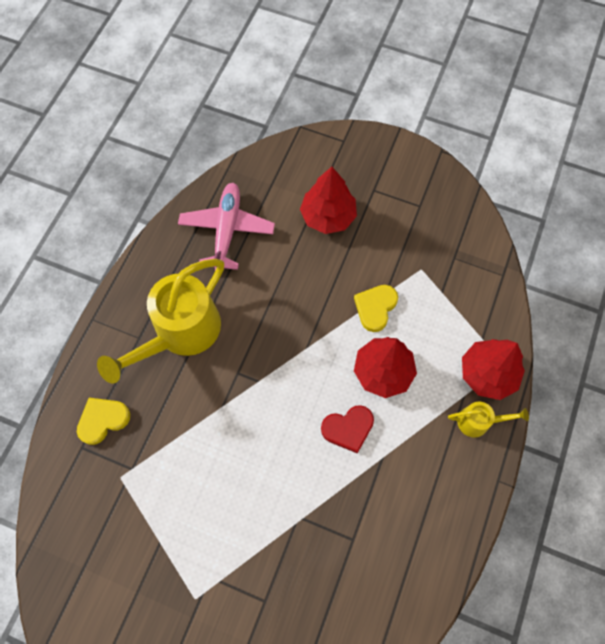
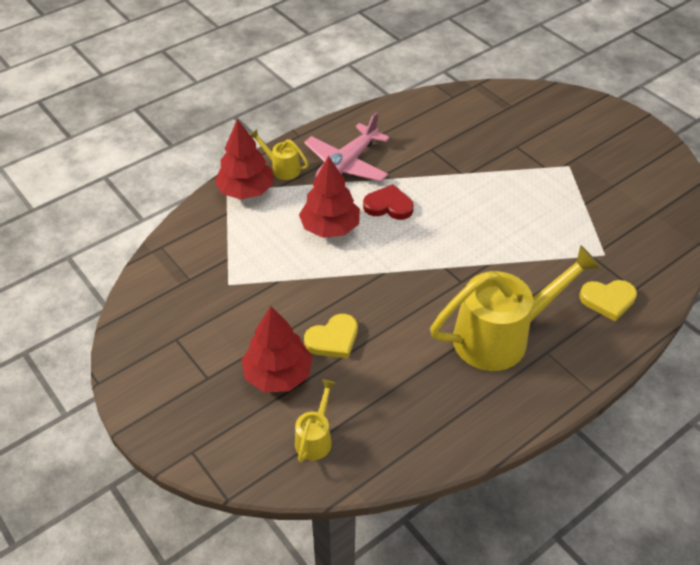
camera: 150 degrees left, 20 degrees down
(227, 230) = (398, 414): pink plane -> pink plane (346, 165)
(272, 186) = (315, 438): none -> yellow watering can
(375, 308) = (298, 274): yellow heart -> yellow heart (333, 339)

